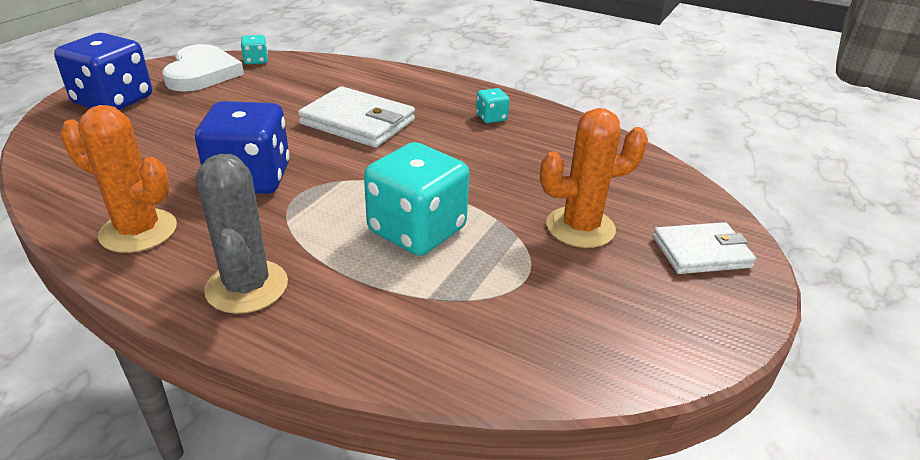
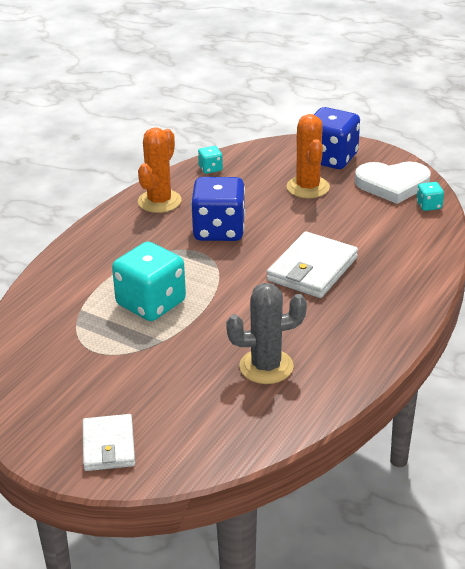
camera: 95 degrees right, 0 degrees up
(247, 287) = (102, 244): grey cactus -> grey cactus (266, 366)
(491, 118) = (333, 344): turquoise dice -> turquoise dice (210, 168)
(580, 227) = (148, 382): orange cactus -> orange cactus (308, 187)

